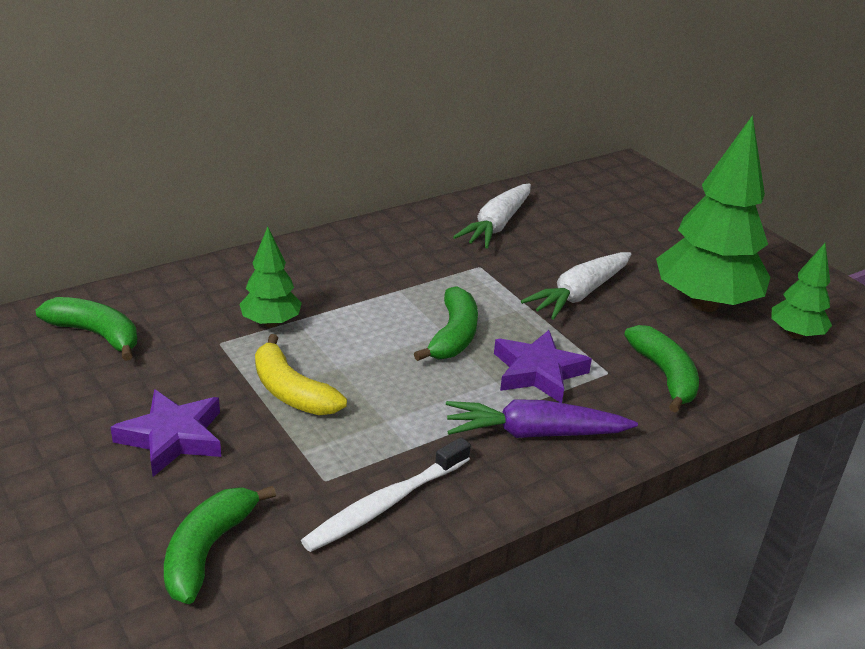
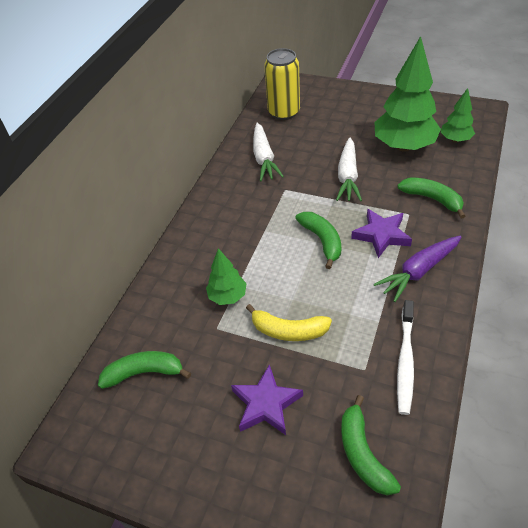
camera: 30 degrees left, 15 degrees up
(586, 195) = (284, 112): none -> yellow can

